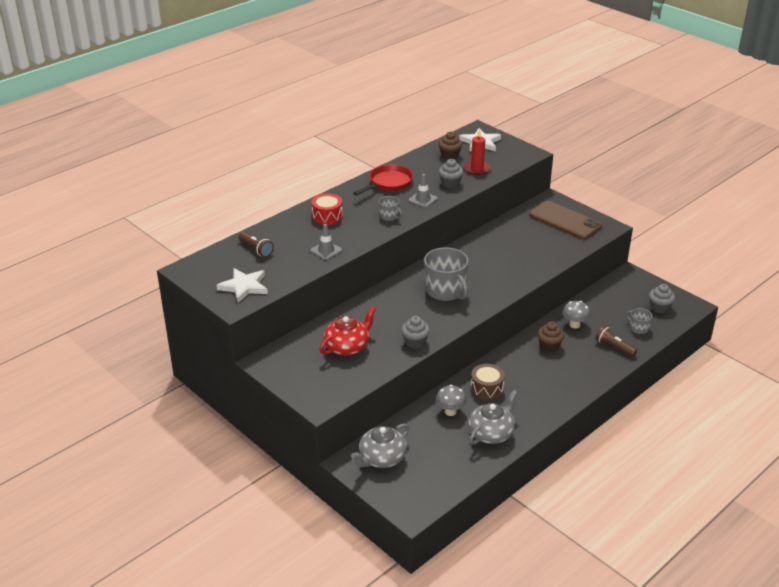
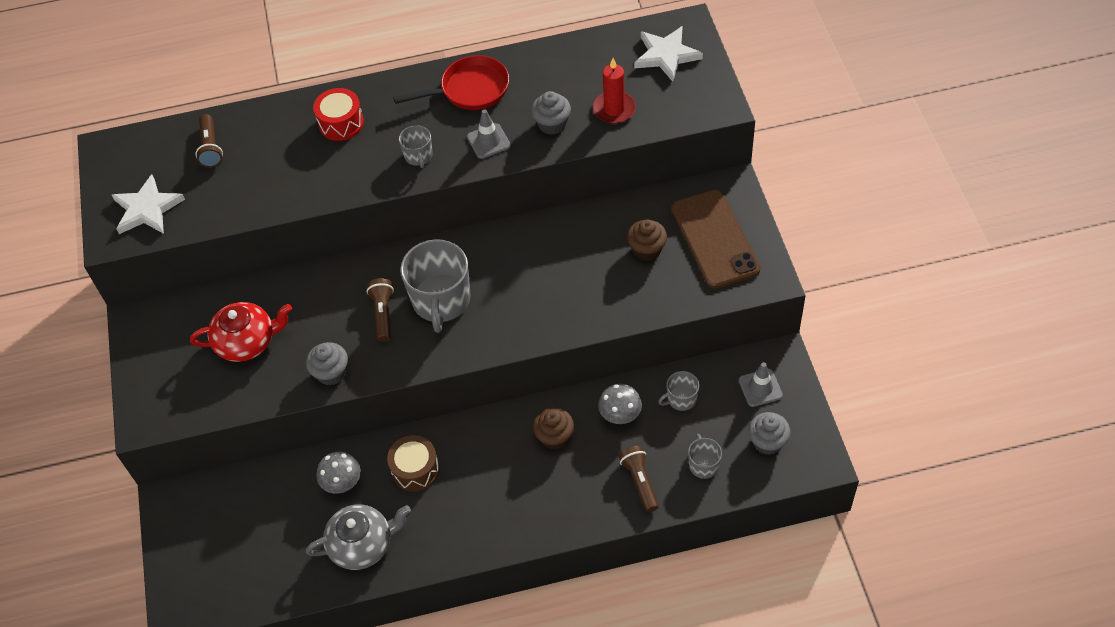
camera: 35 degrees right, 20 degrees up
(326, 250) = (289, 187): grey traffic cone -> grey traffic cone (760, 388)
(381, 458) = (209, 515): grey teapot -> none
(418, 307) = (383, 314): none -> brown flashlight
(449, 155) = (599, 66): brown cupcake -> brown cupcake (646, 250)
(598, 307) = (681, 399): none -> grey mug

